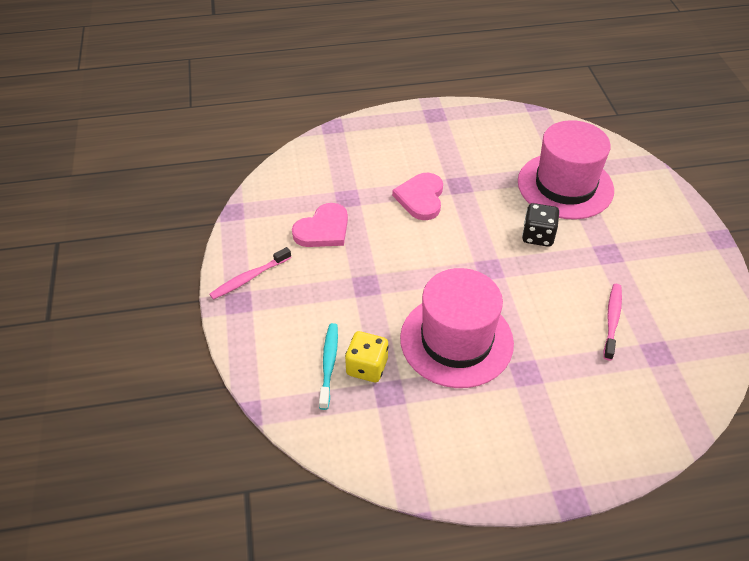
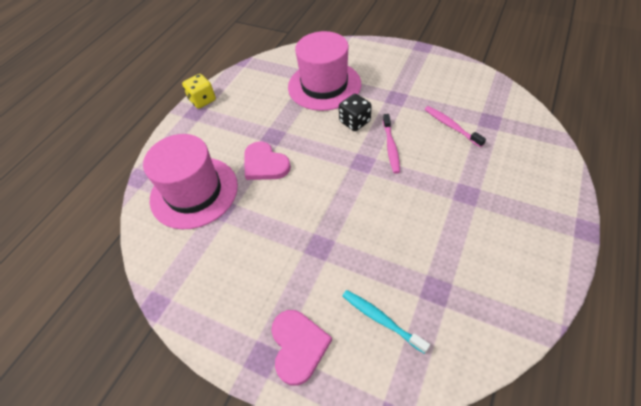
camera: 50 degrees left, 5 degrees up
(250, 278) = (242, 332): pink toothbrush -> pink toothbrush (391, 147)
(323, 229) = (238, 244): pink heart -> pink heart (298, 346)
(367, 367) = (401, 292): yellow dice -> yellow dice (202, 100)
(456, 340) = (413, 218): pink hat -> pink hat (194, 192)

